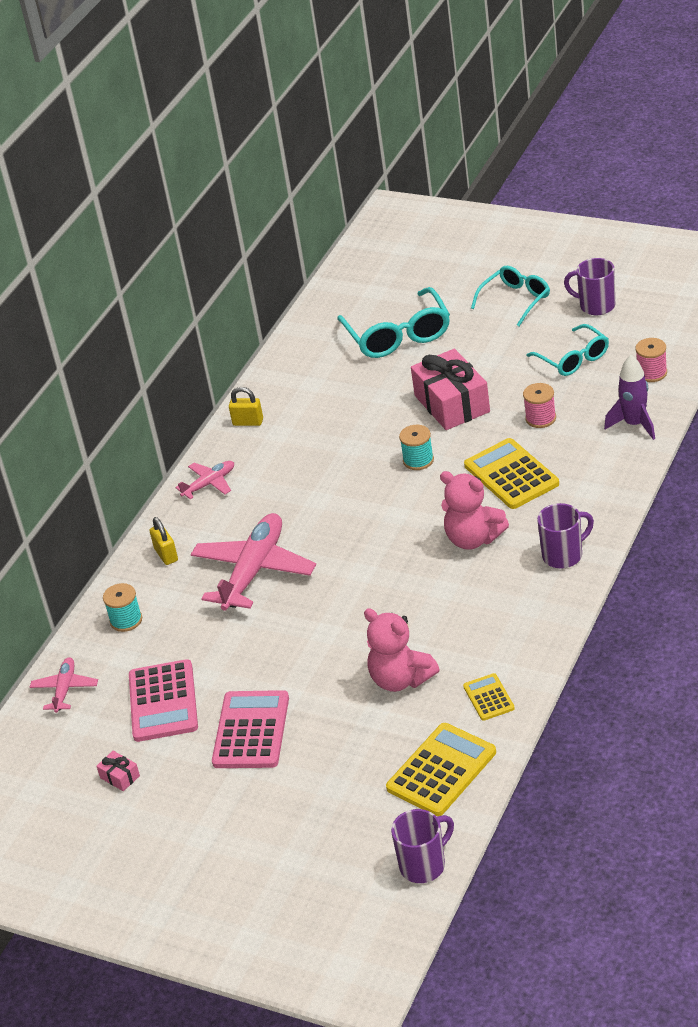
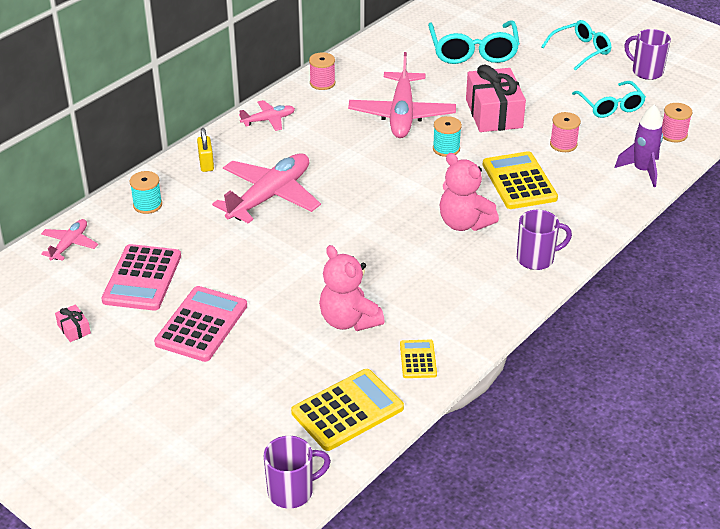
camera: 10 degrees right, 0 degrees up
(248, 422) = (322, 83): yellow padlock -> pink spool
(353, 434) = (402, 115): none -> pink plane

